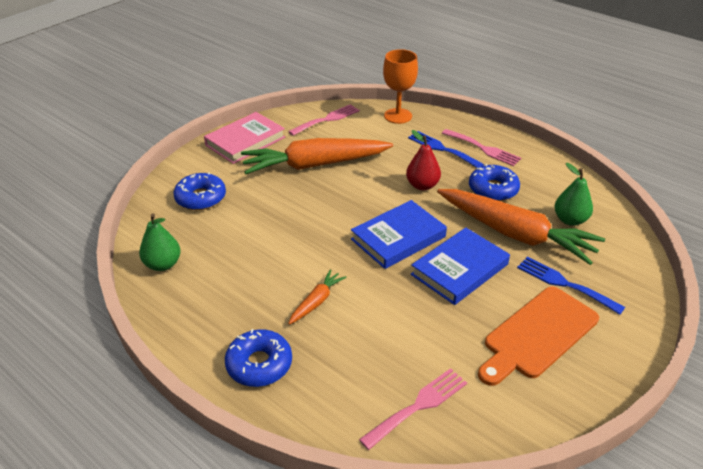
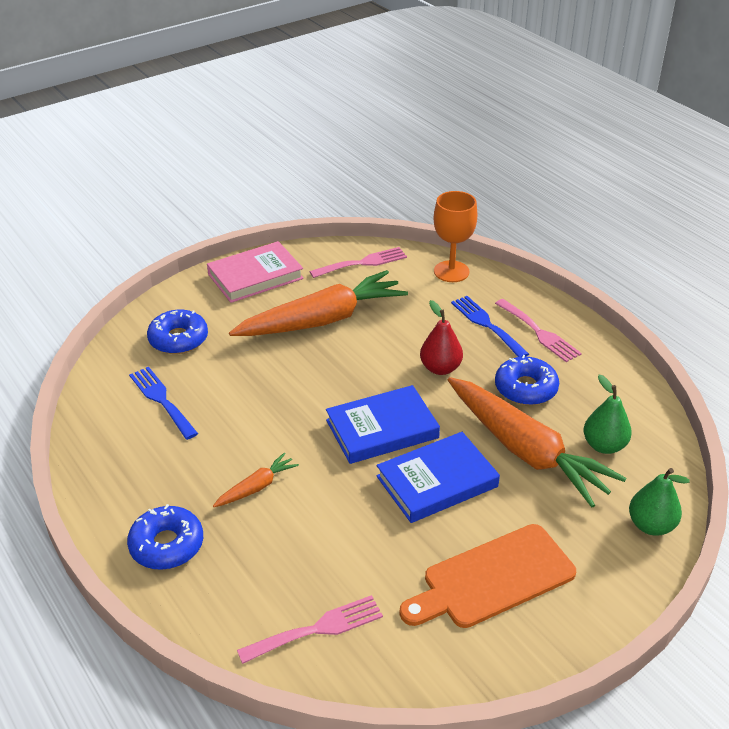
camera: 15 degrees right, 0 degrees up
(163, 264) = (109, 411): green pear -> green pear (651, 525)
(314, 165) = (323, 320): orange carrot -> orange carrot turned 150 degrees clockwise
(564, 284) = (556, 524): blue fork -> blue fork (161, 400)

